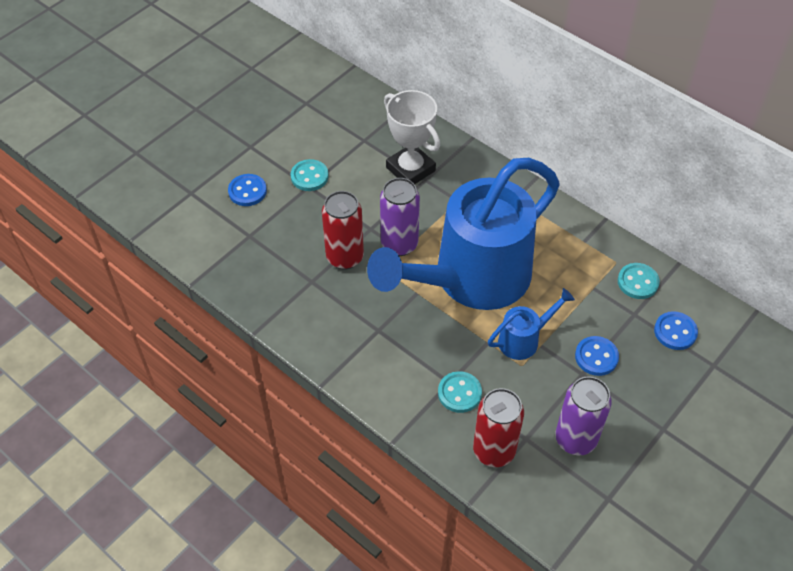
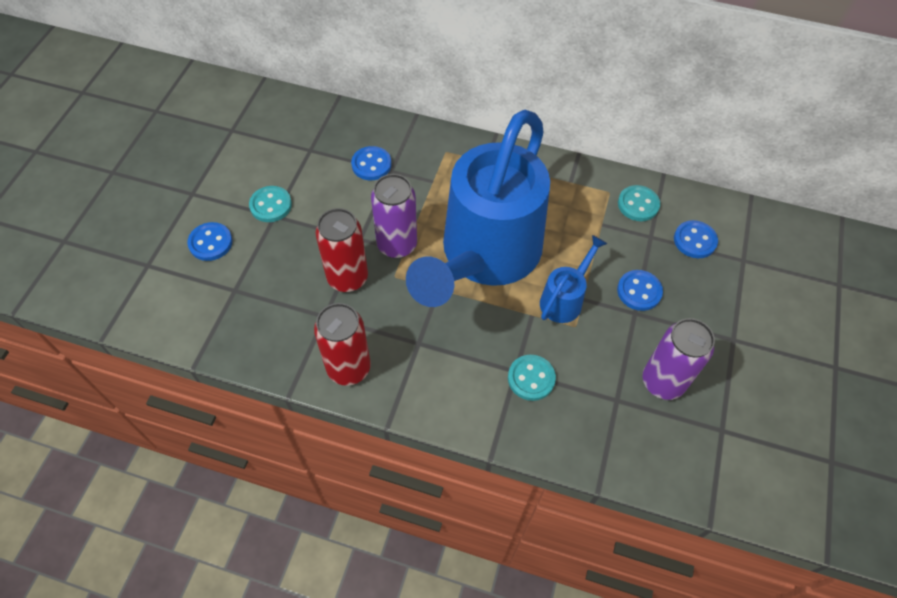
camera: 25 degrees left, 5 degrees up
(410, 169) = (371, 164): white trophy -> blue button
(494, 451) = (593, 426): red can -> red can (348, 368)

